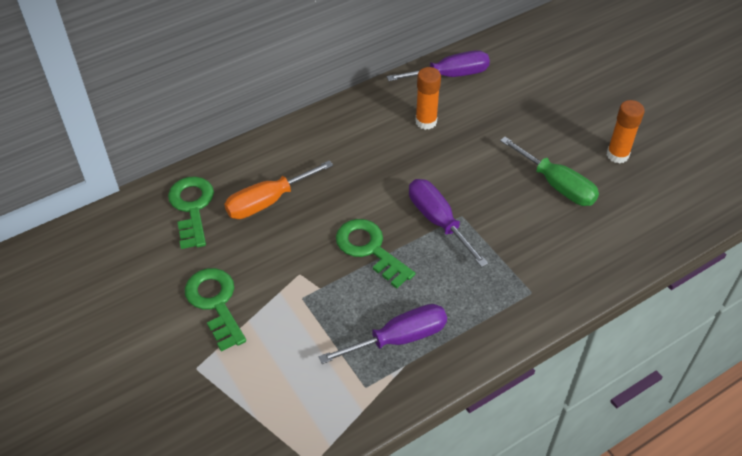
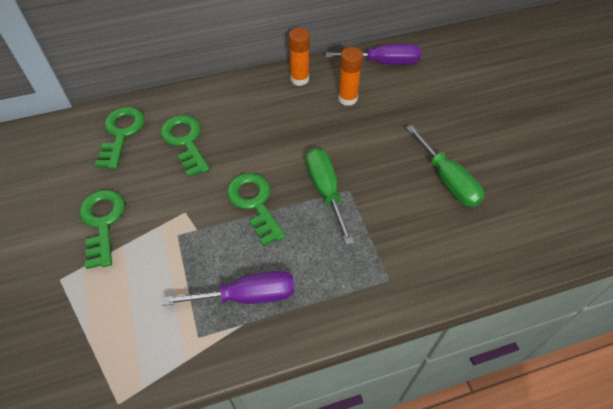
camera: 15 degrees right, 5 degrees up
(268, 201) = (185, 141): orange screwdriver -> green key
(438, 221) = (325, 190): purple screwdriver -> green screwdriver
(617, 155) = (515, 163): orange glue stick -> orange glue stick (299, 79)

